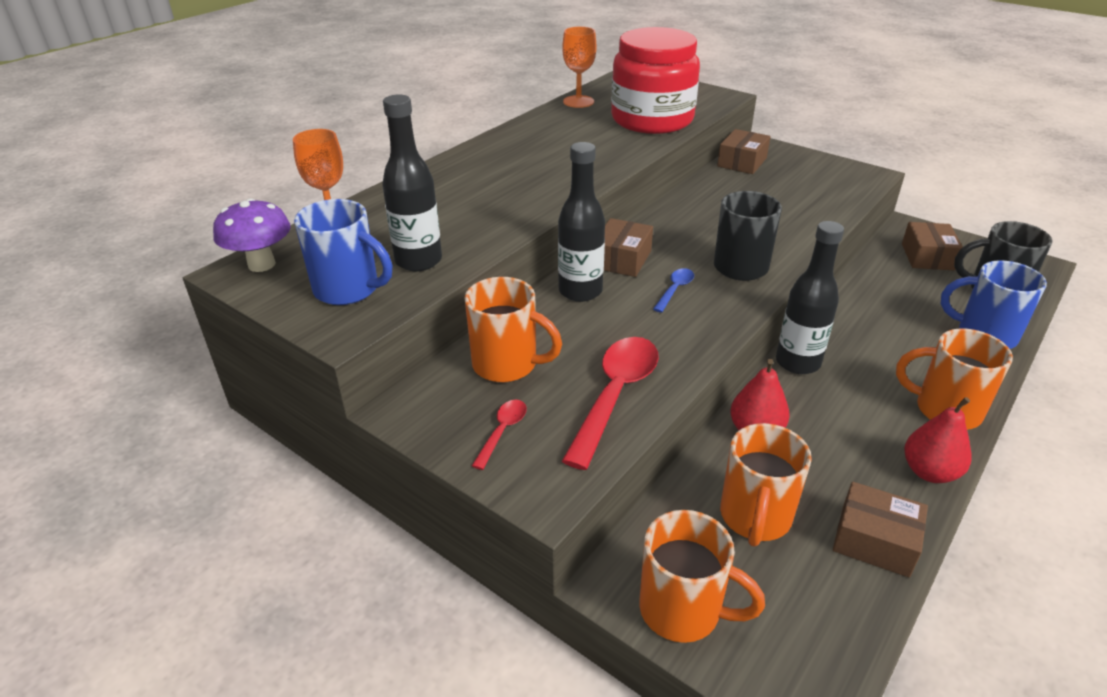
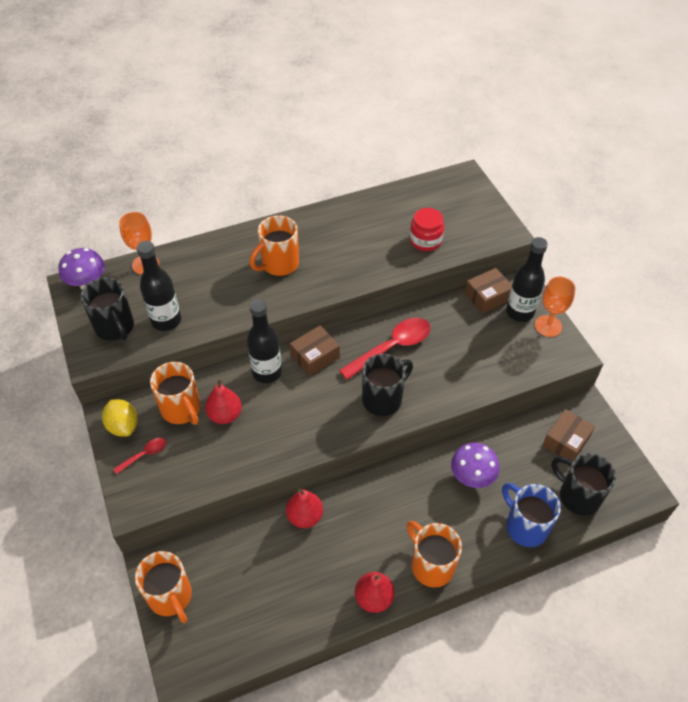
camera: 30 degrees right, 15 degrees up
(349, 290) = (115, 328): blue mug -> black mug
(438, 414) = (123, 426): none -> yellow lemon
(572, 348) = (225, 415): none -> red pear
(578, 102) = (393, 196): orange goblet -> orange goblet (548, 326)
(615, 395) = (218, 461): red spoon -> red spoon (392, 347)
(652, 120) = (425, 240): red jar -> red jar, size x0.49
(675, 290) = (323, 399): blue spoon -> none
(755, 518) = (251, 569): orange mug -> orange mug (279, 264)
(797, 362) = (378, 482): black bottle -> black bottle (519, 312)
(874, 541) = (298, 618): brown box -> none
(884, 318) = (471, 478): none -> purple mushroom

